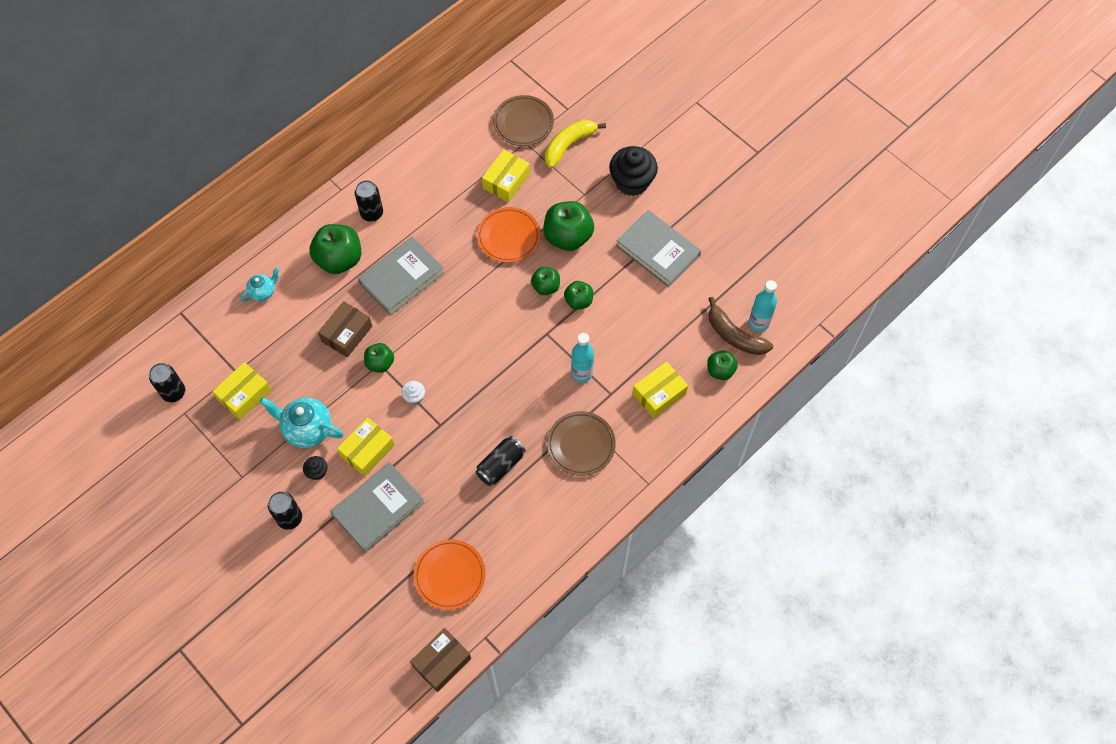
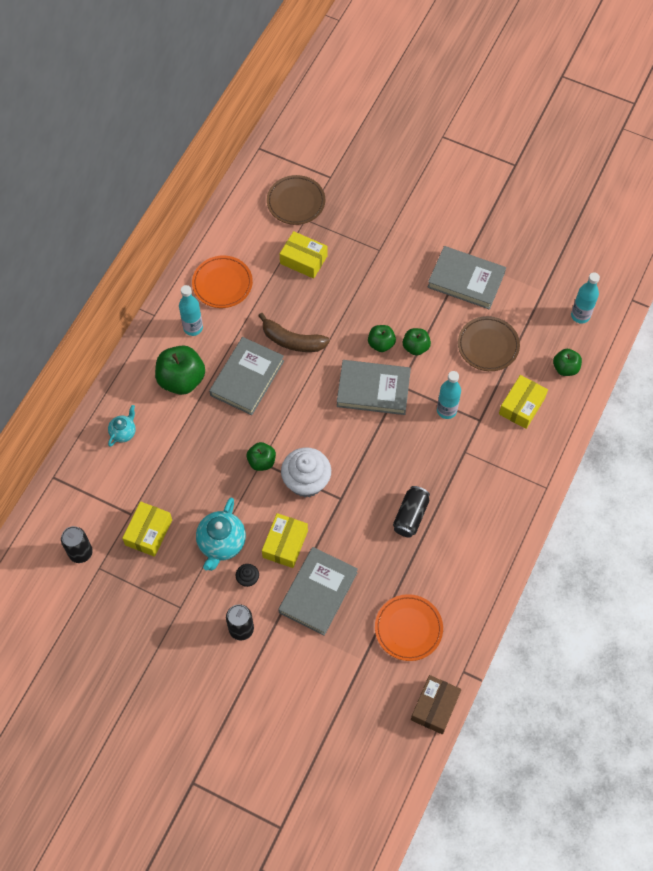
camera: 20 degrees left, 0 degrees up
(307, 429) = (221, 543): turquoise teapot -> turquoise teapot turned 75 degrees counterclockwise
(347, 334) = (219, 445): brown box -> none
(372, 213) = (193, 328): black can -> turquoise bottle
(414, 397) = (306, 481): white cupcake -> white cupcake, size x2.18
(506, 181) = (303, 260): yellow box -> yellow box turned 75 degrees counterclockwise
(508, 237) = (328, 309): orange plate -> orange plate (222, 284)
(518, 329) = (373, 389): none -> grey book
(568, 145) = (345, 210): yellow banana -> none
(568, 237) = (381, 293): green apple -> none
(581, 445) = (473, 474): brown plate -> brown plate (488, 345)
(632, 182) = (416, 225): black cupcake -> none
(734, 335) = (564, 333): brown banana -> brown banana (292, 341)

